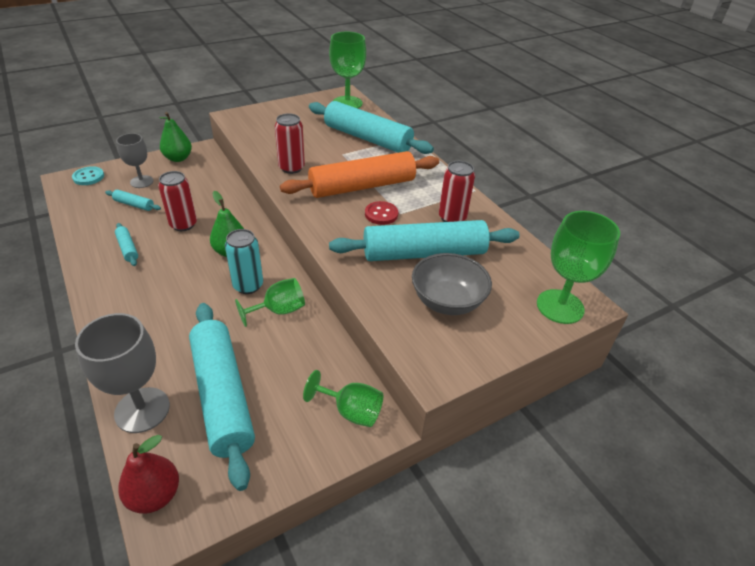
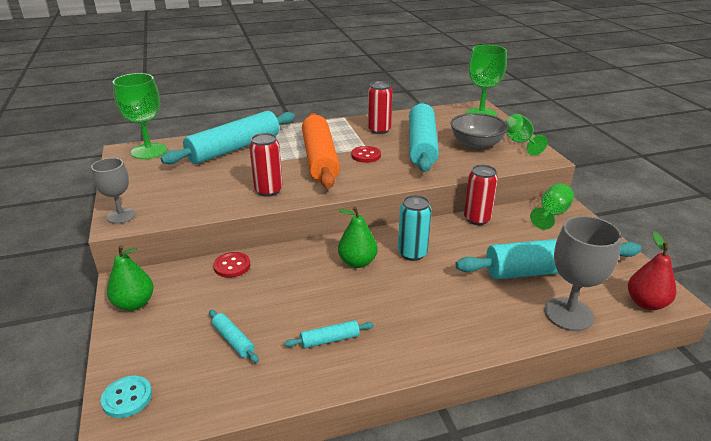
camera: 75 degrees left, 10 degrees down
(134, 205) = (233, 340): turquoise rolling pin -> turquoise rolling pin turned 75 degrees counterclockwise
(141, 182) = (177, 336): grey goblet -> grey goblet (121, 216)
(183, 224) = (296, 296): red can -> red can (477, 219)
(223, 188) = (232, 266): none -> red button
(279, 311) = (448, 238): green goblet -> green goblet (520, 143)

